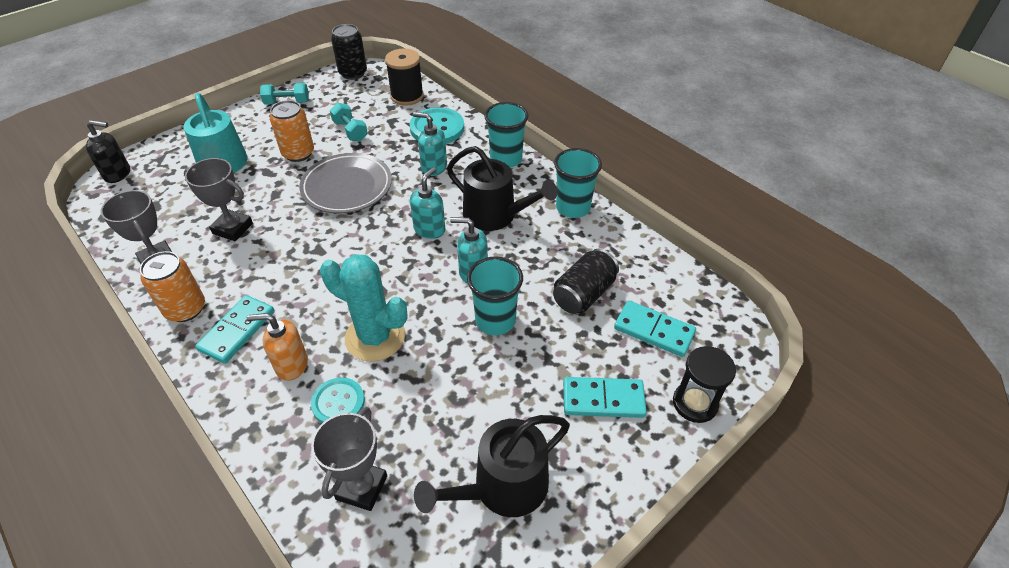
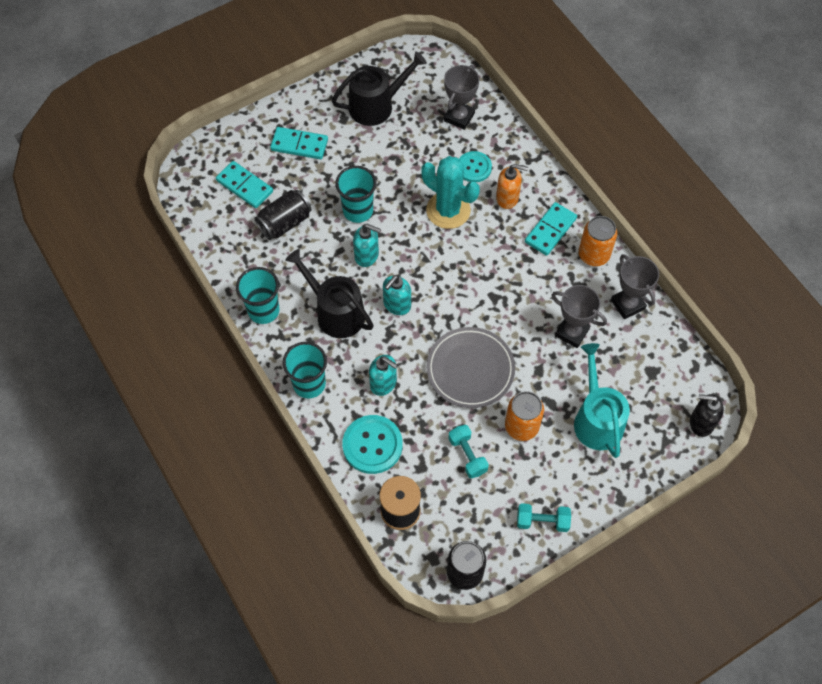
camera: 170 degrees left, 15 degrees up
(695, 403) = (241, 134): black hourglass -> none

